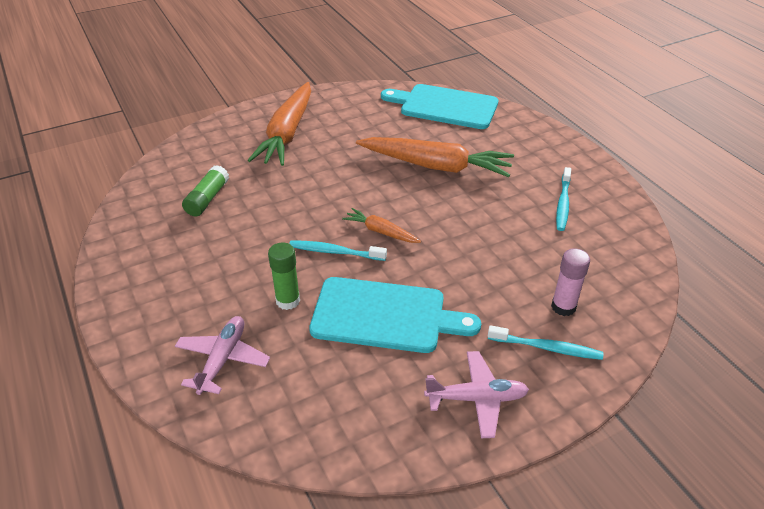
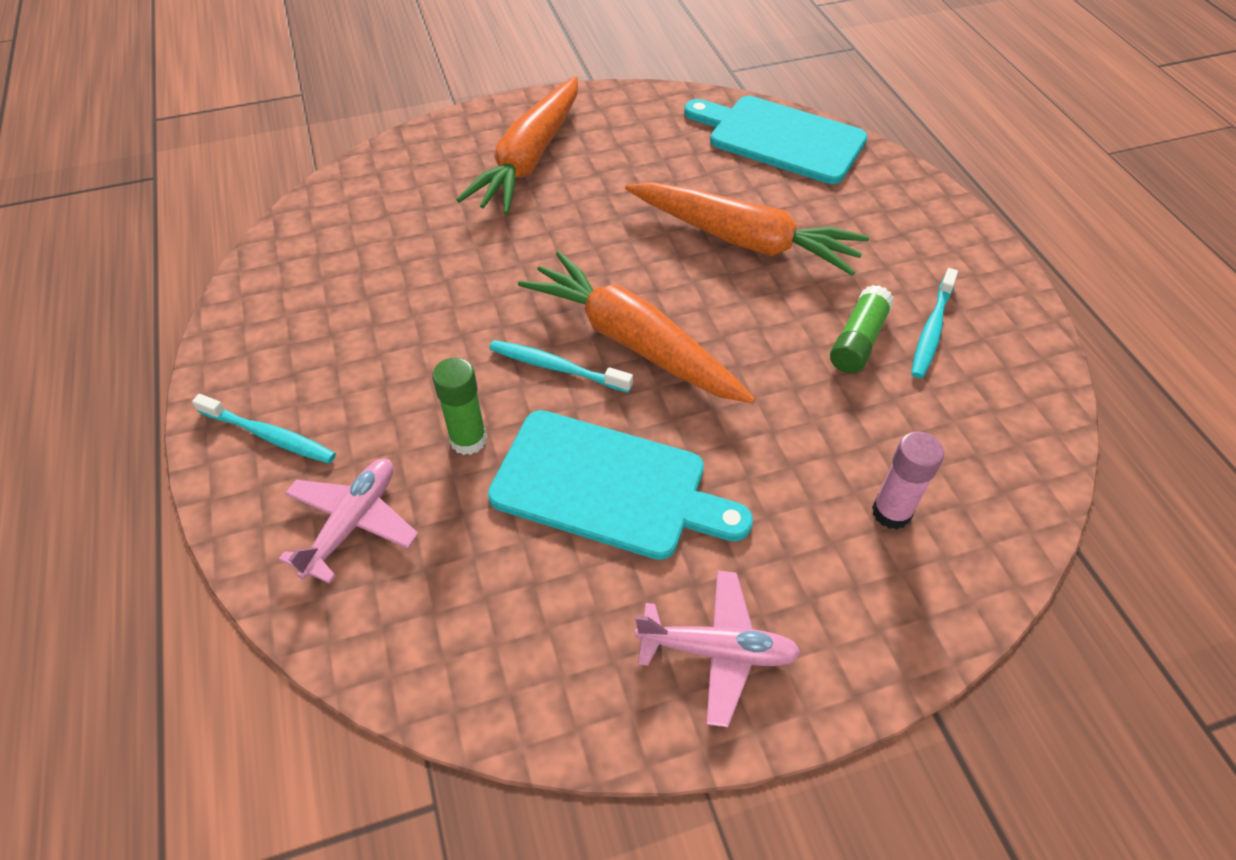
camera: 10 degrees right, 10 degrees up
(207, 199) = (389, 254): green glue stick -> green glue stick (858, 340)
(381, 232) = (633, 342): orange carrot -> orange carrot, size x2.08
(547, 348) = (848, 580): turquoise toothbrush -> turquoise toothbrush (269, 436)

